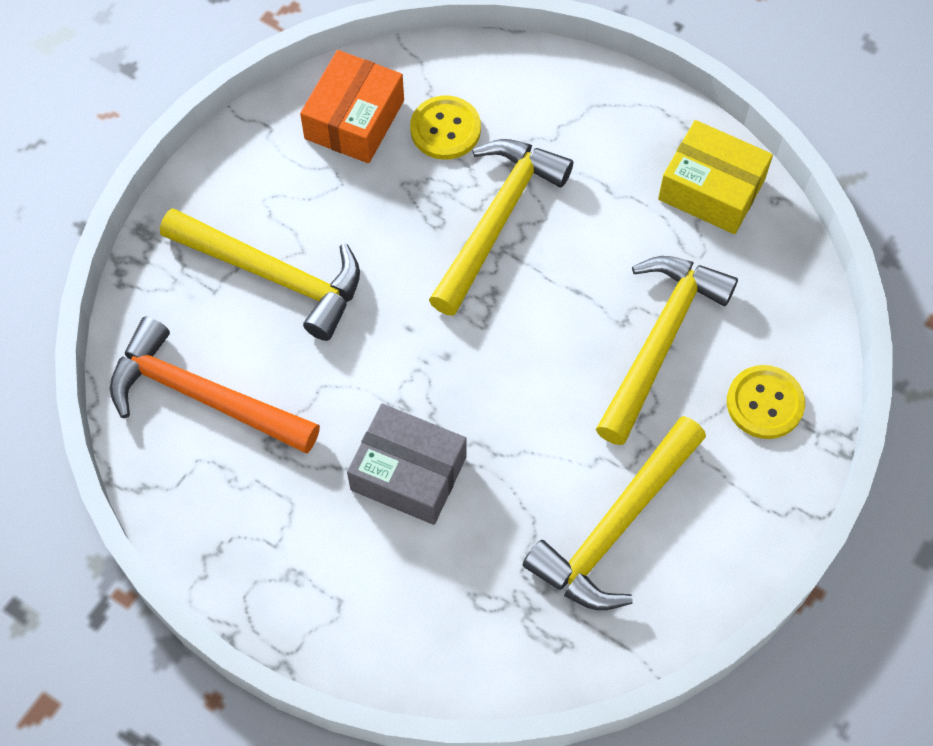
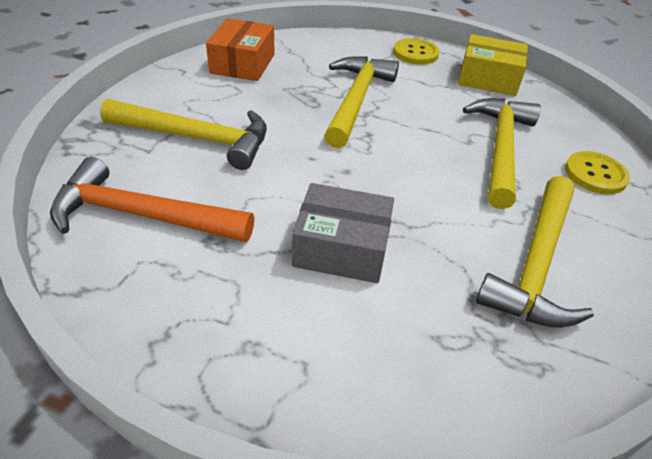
camera: 15 degrees left, 20 degrees down
(445, 129) = (305, 64): yellow button -> yellow button (415, 53)

